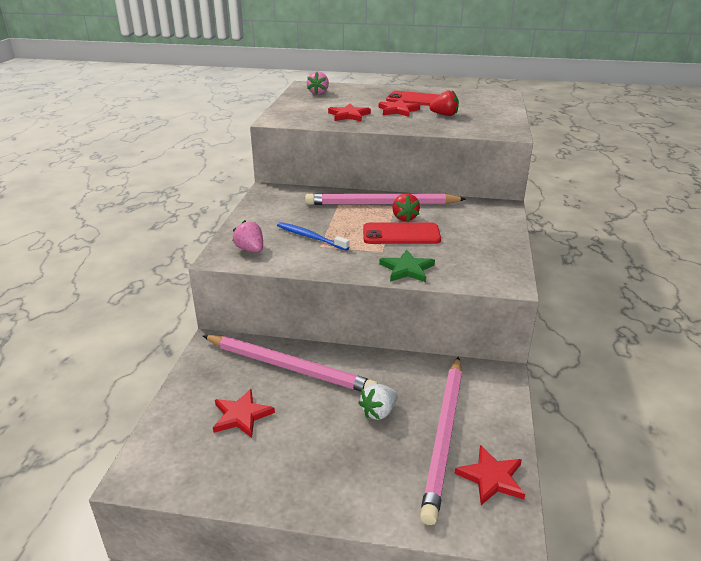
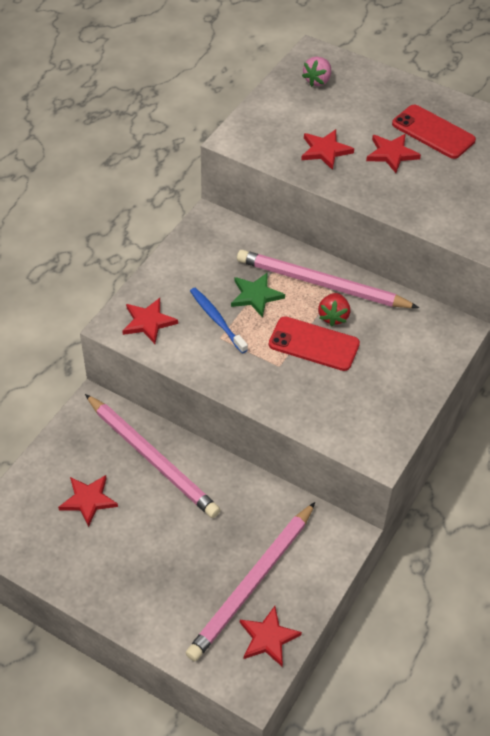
camera: 20 degrees right, 20 degrees up
(250, 250) = (148, 322): pink strawberry -> red star
(378, 412) = (208, 538): white strawberry -> none
(407, 269) = (288, 401): green star -> green star (256, 296)
(444, 115) = (442, 181): red strawberry -> none

